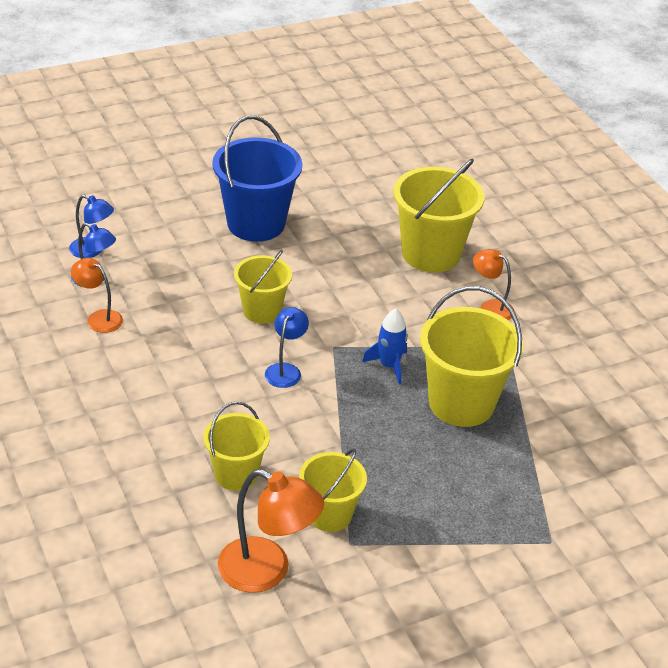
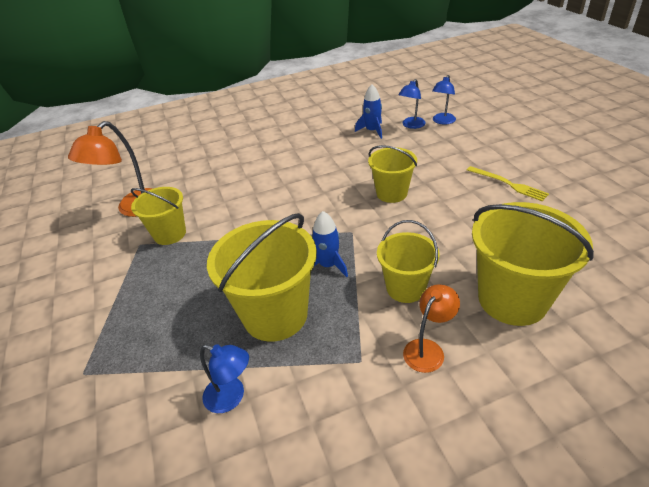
camera: 100 degrees right, 0 degrees up
(99, 318) = (372, 131): orange lamp -> blue rocket
(236, 474) = (220, 192): yellow bucket -> yellow bucket (405, 288)
(256, 223) = (508, 184): blue bucket -> yellow fork
(285, 370) = (322, 208): blue lamp -> blue lamp (231, 397)

